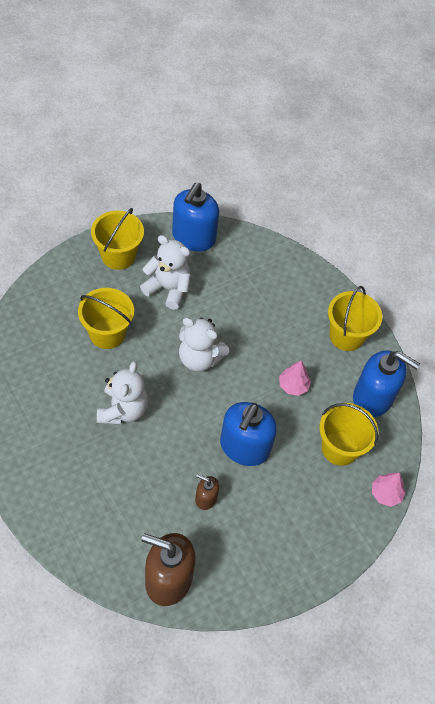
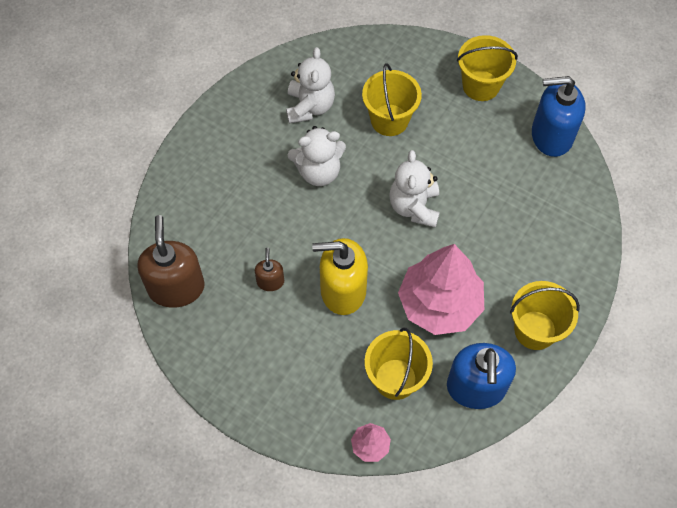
camera: 70 degrees right, 5 degrees up
(168, 289) = (474, 144): white teddy bear -> white teddy bear (310, 107)
(244, 447) = (342, 290): blue soap dispenser -> yellow soap dispenser
(293, 385) = (439, 304): pink tree -> pink tree, size x2.31

